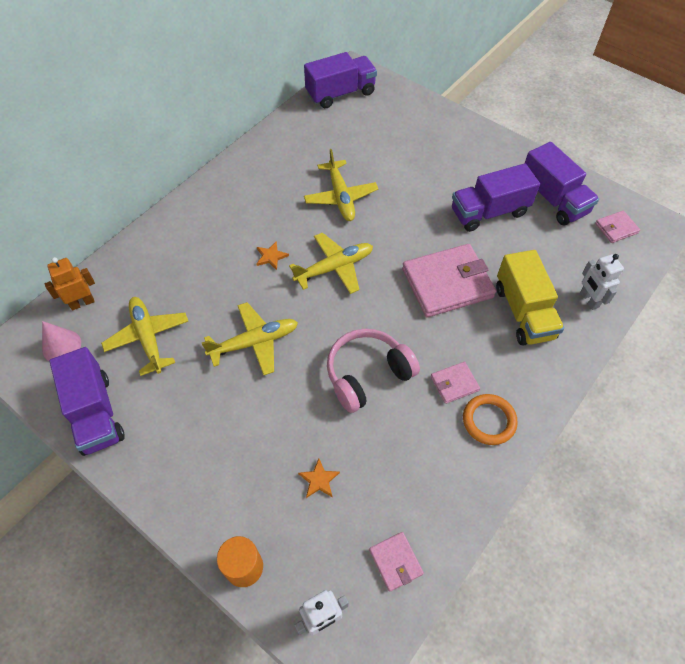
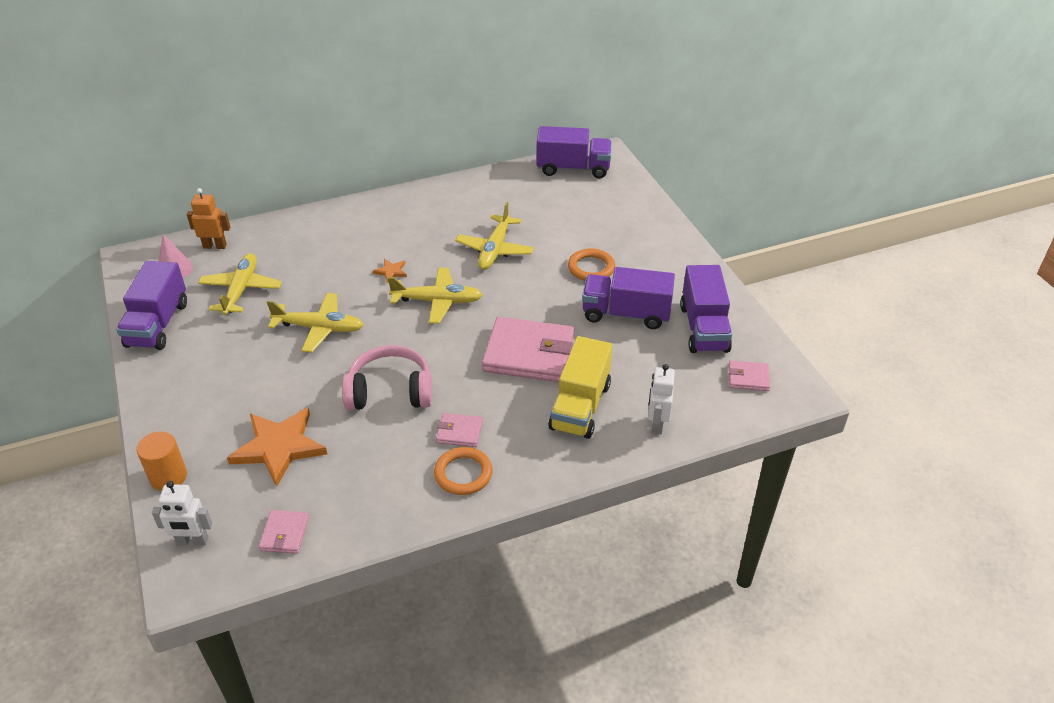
camera: 30 degrees right, 15 degrees down
(319, 480) = (279, 447): orange star -> orange star, size x2.30
(429, 181) = (591, 268): none -> orange ring

